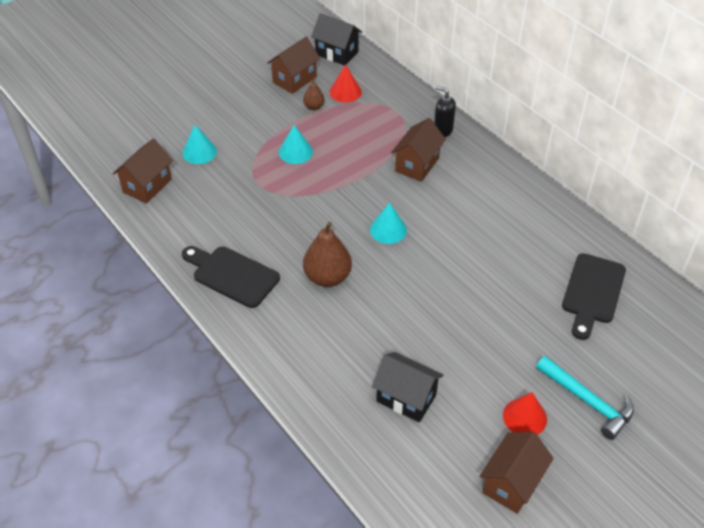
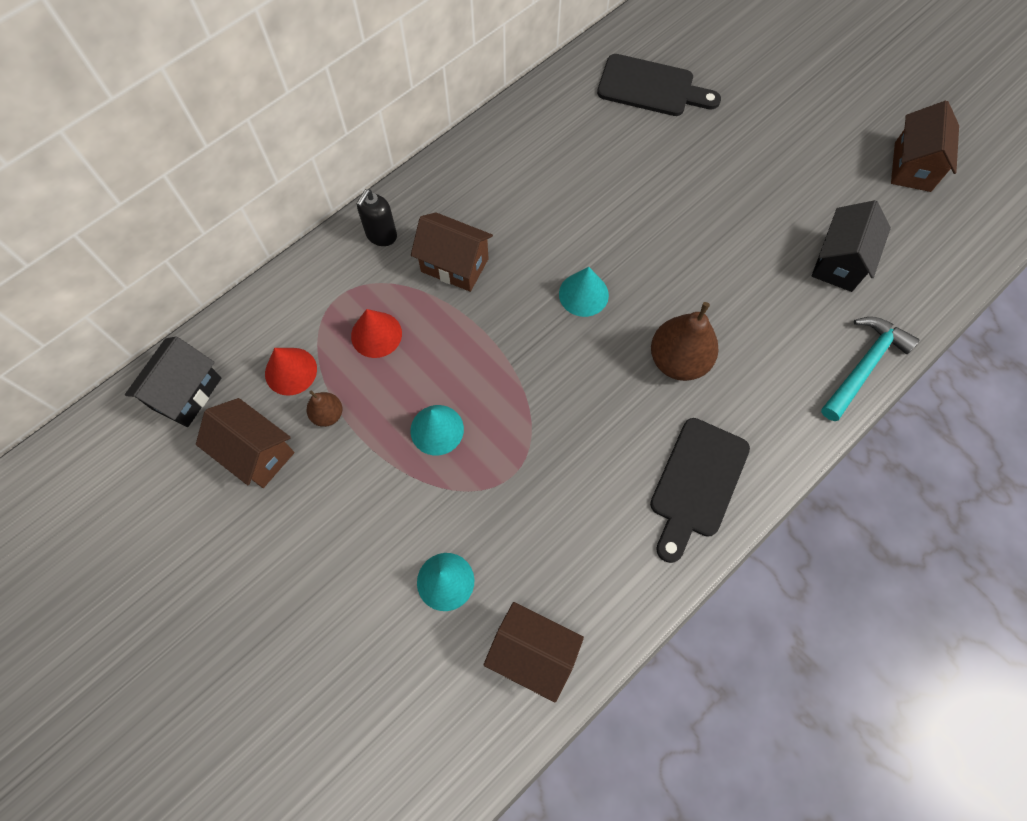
camera: 95 degrees left, 20 degrees up
(512, 483) = (912, 167): brown house -> brown house turned 75 degrees clockwise
(525, 417) = (832, 154): red cone -> red cone (376, 334)
(587, 401) = (797, 101): turquoise hammer -> turquoise hammer (863, 366)

